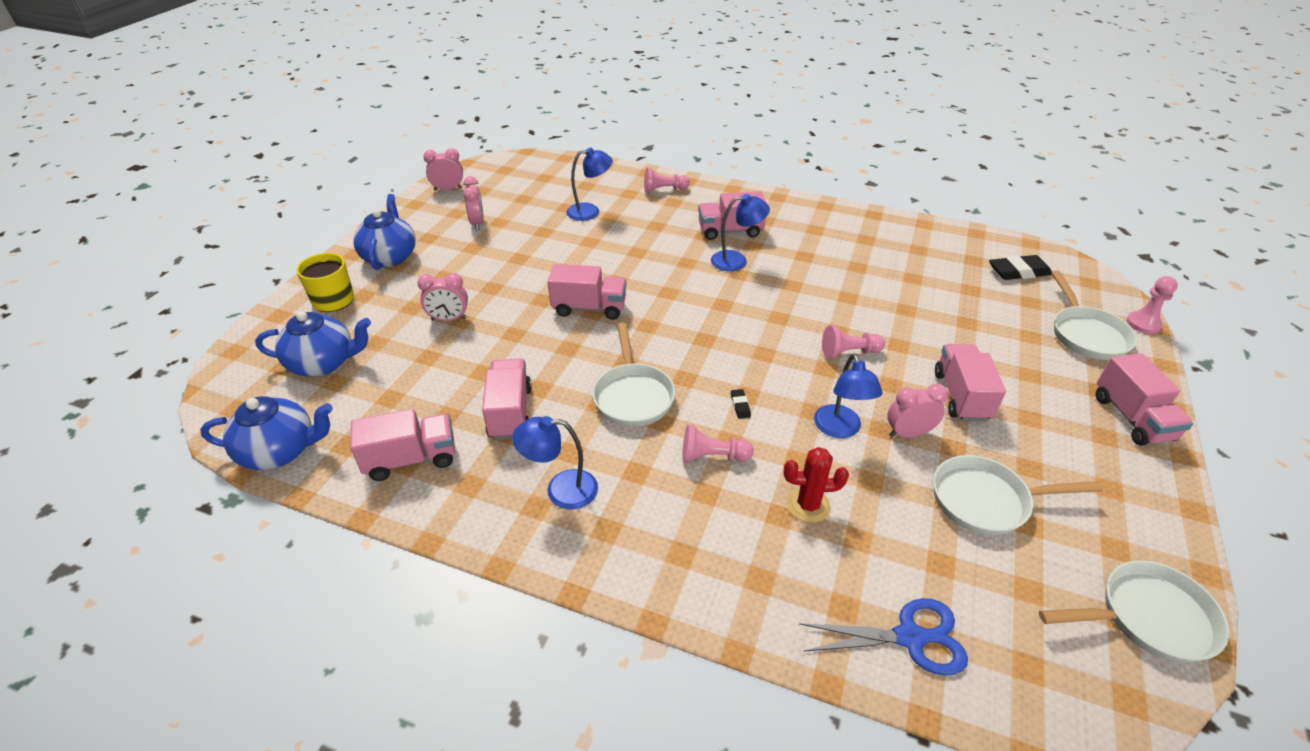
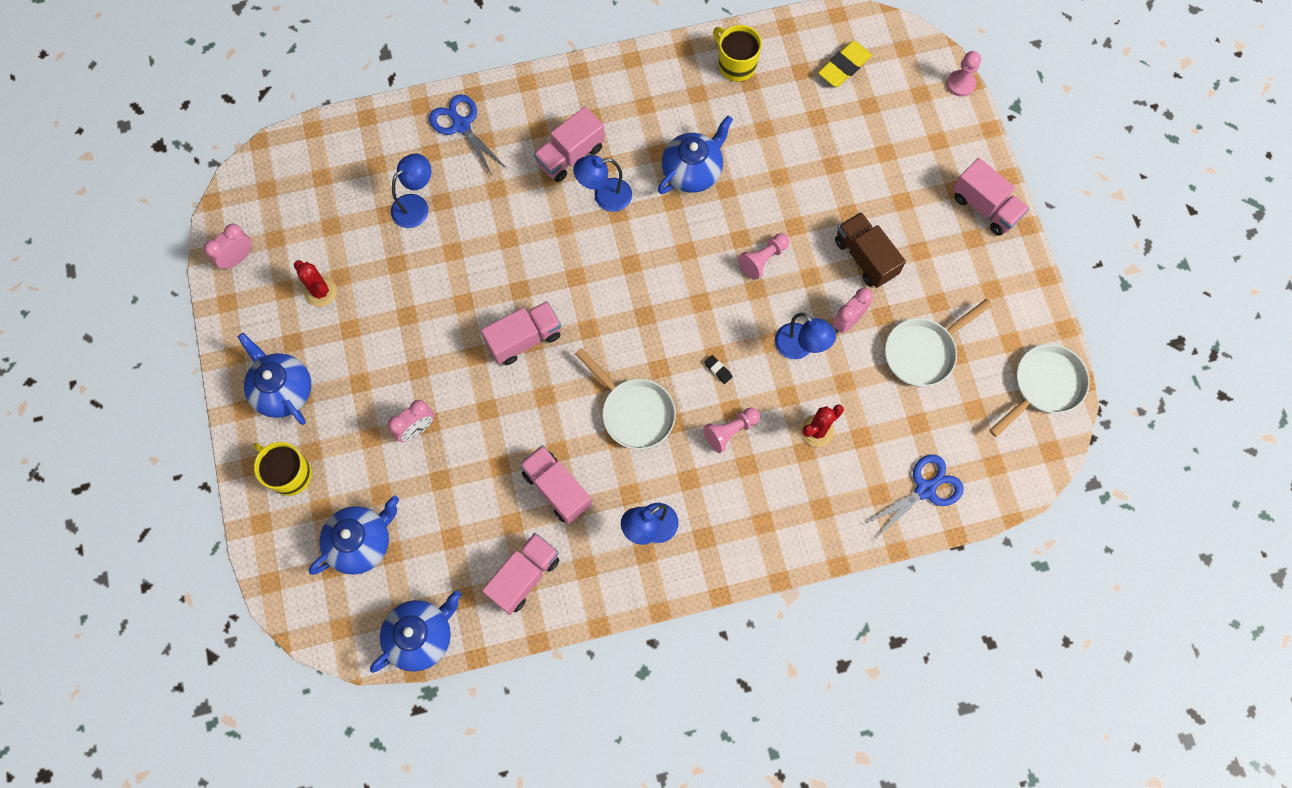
camera: 35 degrees left, 30 degrees up
(477, 223) = (321, 292): pink clock -> red cactus
(664, 190) = (461, 125): pink pawn -> blue scissors
(736, 261) = (604, 196): blue lamp -> blue lamp turned 150 degrees counterclockwise
(826, 276) = (692, 171): none -> blue teapot
(913, 237) = (736, 65): none -> yellow mug
(961, 396) = (865, 257): pink truck -> brown truck
(1018, 272) = (844, 67): black eraser -> yellow eraser
(1086, 334) = (924, 124): white pan -> none

